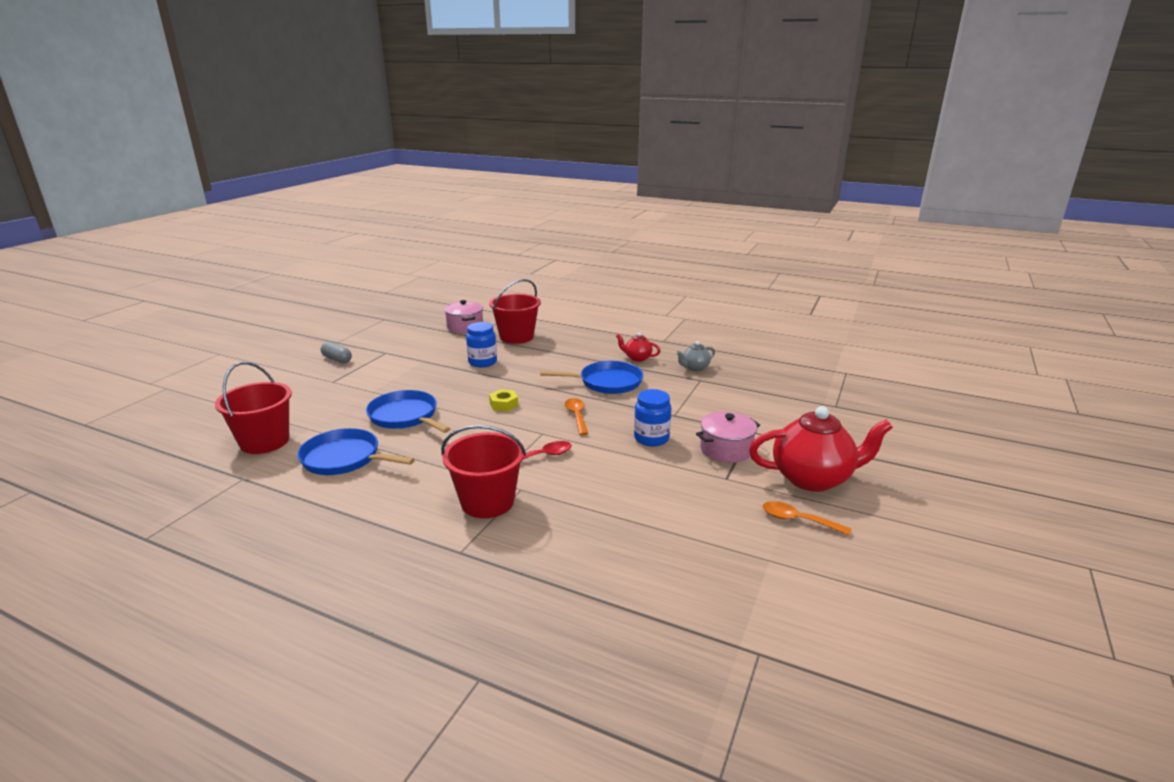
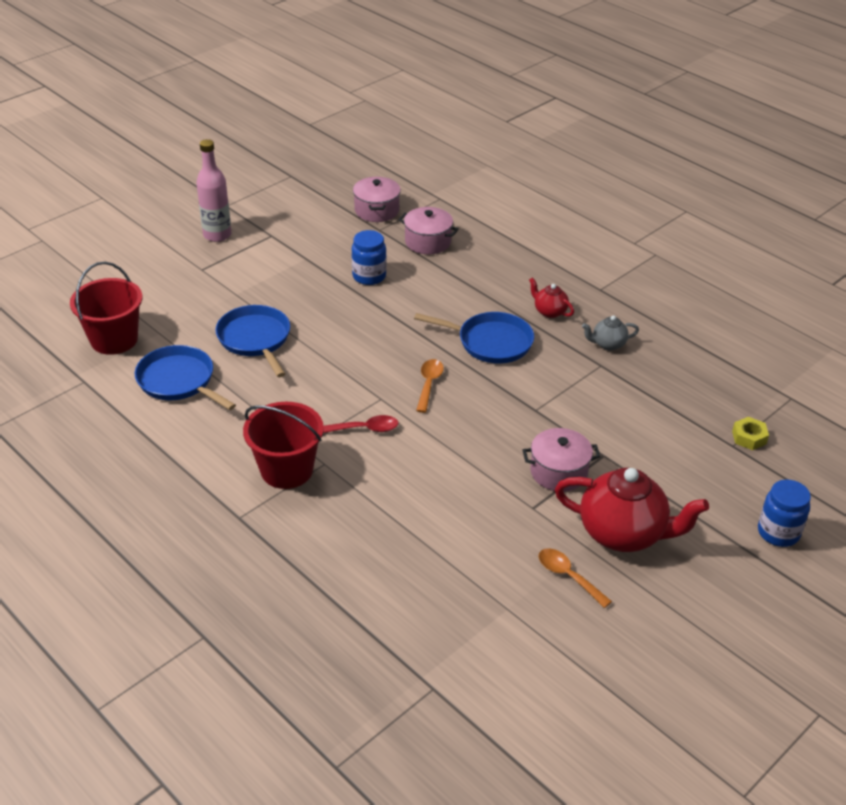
camera: 20 degrees right, 15 degrees up
(337, 359) = (217, 235): grey capsule -> pink bottle
(504, 404) = (361, 347): yellow nut -> yellow nut (749, 437)
(516, 337) = (428, 242): red bucket -> pink pot
(651, 438) = (489, 436): blue jar -> blue jar (778, 533)

